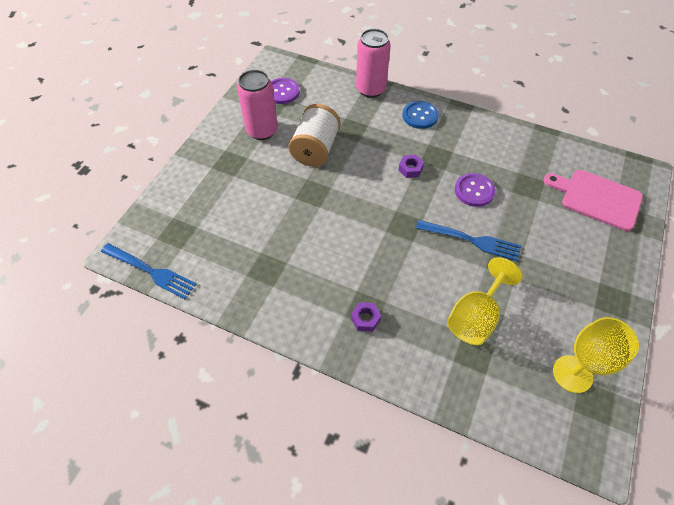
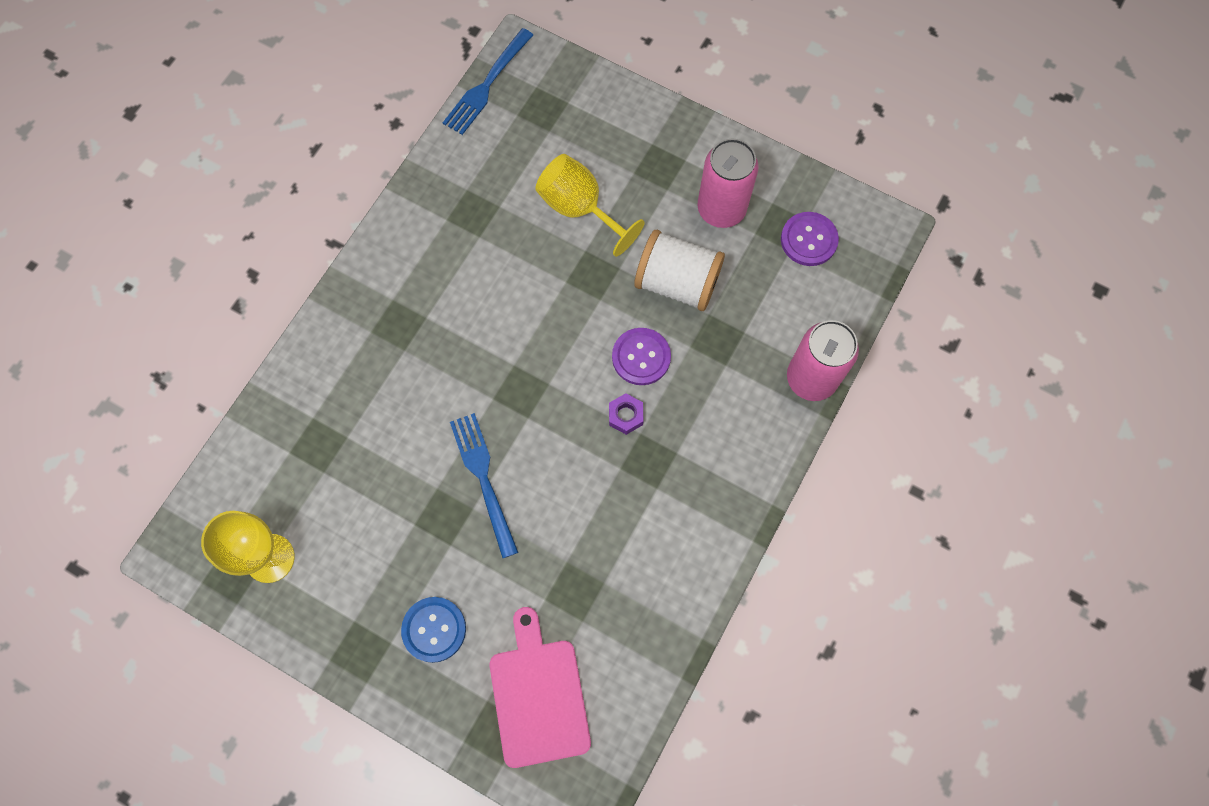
camera: 95 degrees right, 15 degrees up
(365, 319) = (384, 323): purple nut -> none
(420, 116) = (742, 450): blue button -> blue button (434, 629)
(471, 240) = (483, 479): blue fork -> blue fork turned 135 degrees clockwise
(474, 191) = (573, 503): purple button -> purple button (641, 357)
(475, 317) = (365, 457): yellow goblet -> yellow goblet (580, 208)
(597, 198) = (538, 695): pink cutting board -> pink cutting board turned 45 degrees counterclockwise

